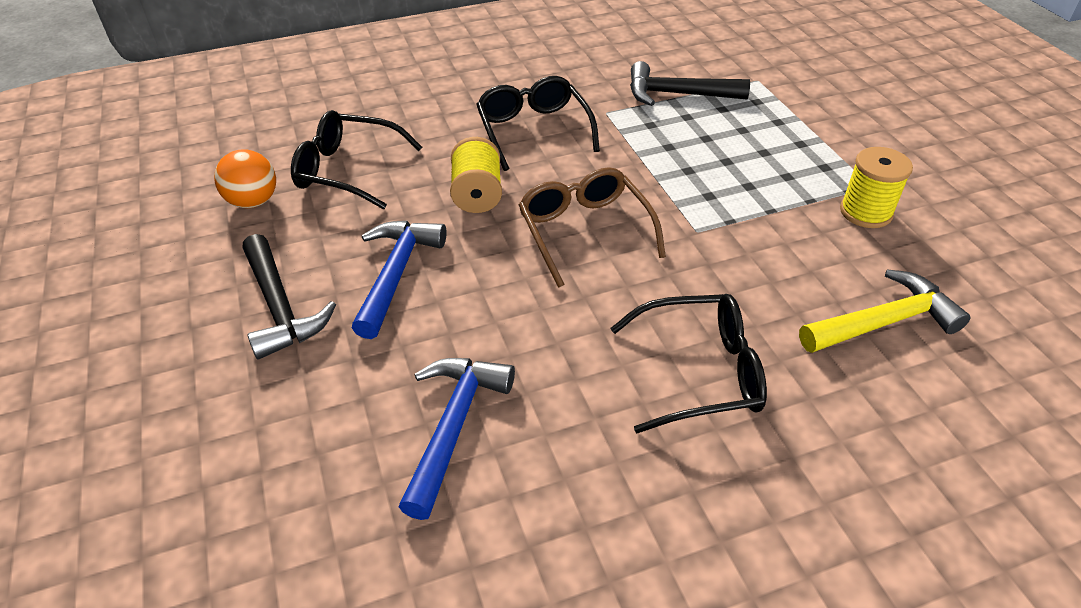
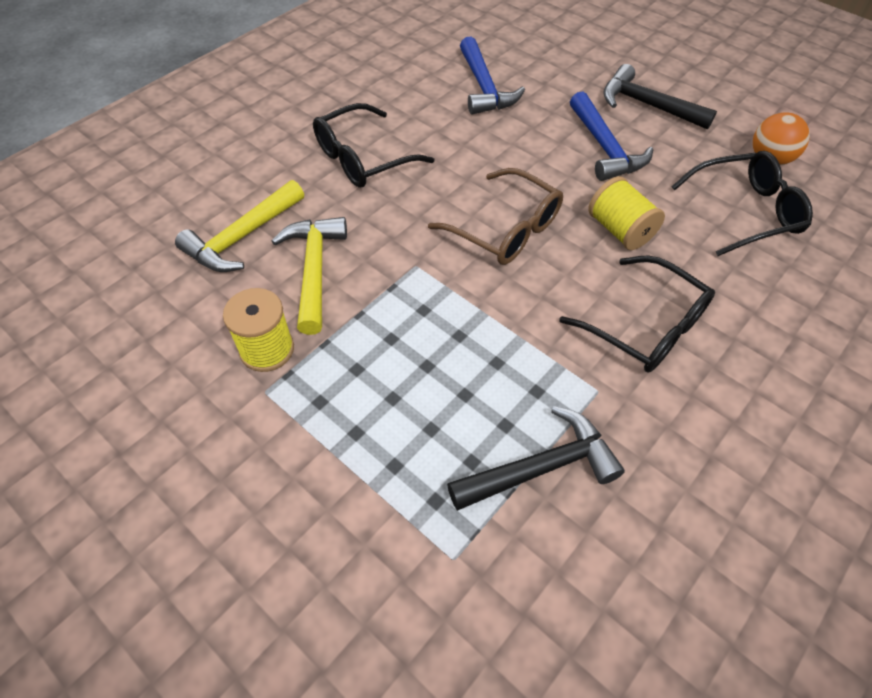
camera: 150 degrees right, 10 degrees up
(805, 261) = (314, 270): none -> yellow hammer

